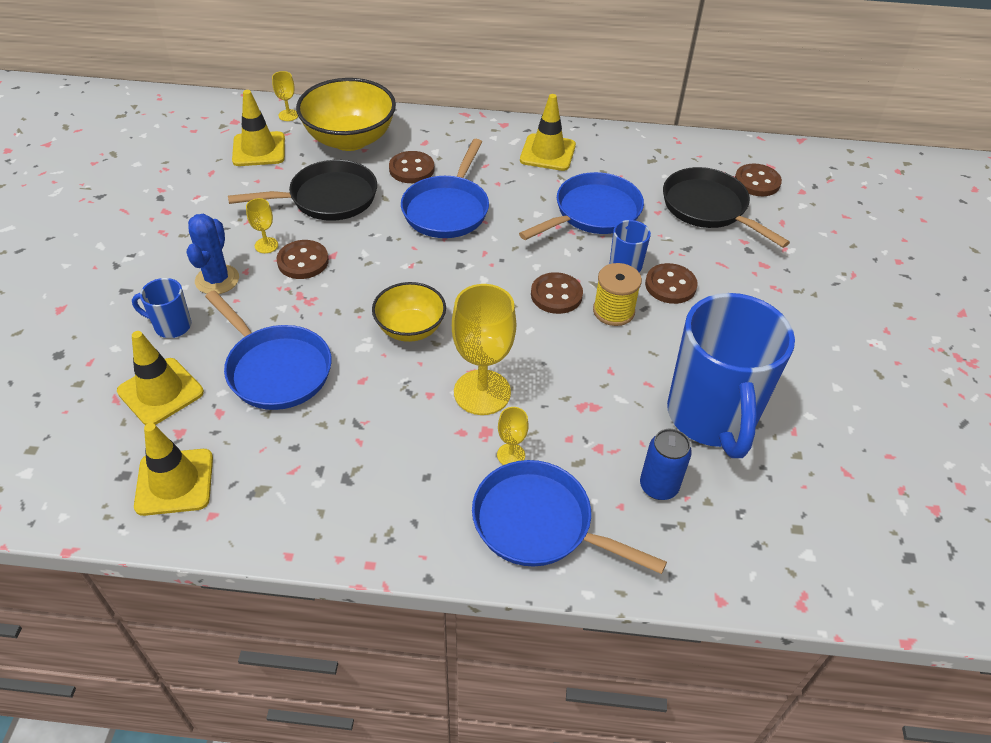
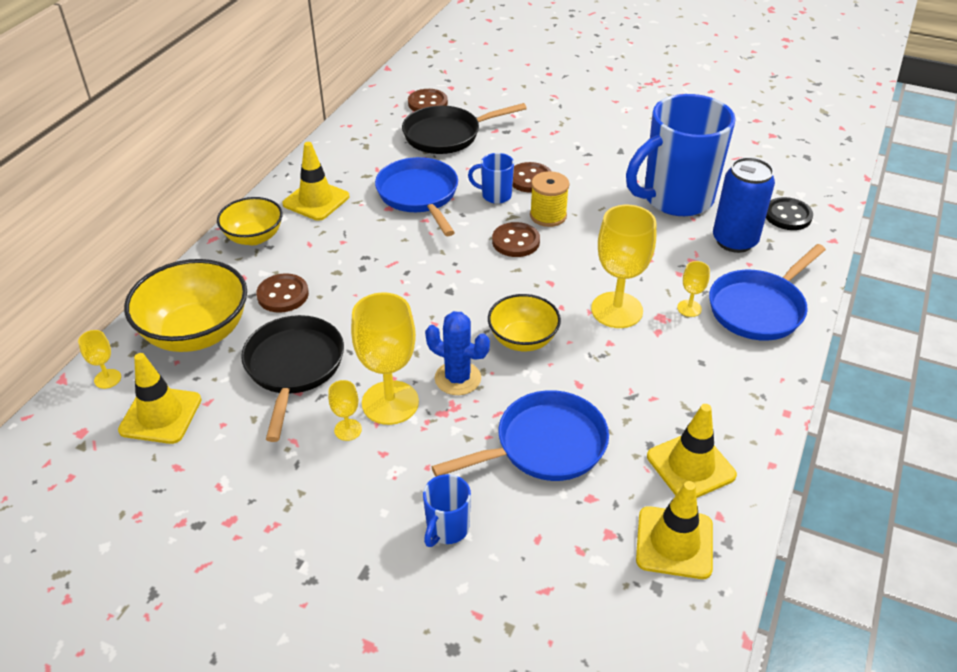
camera: 70 degrees left, 5 degrees down
(160, 392) = (547, 546): yellow traffic cone -> yellow traffic cone (690, 466)
(217, 280) = (386, 480): blue cactus -> blue cactus (458, 378)
(303, 261) = (390, 402): brown button -> yellow goblet
(447, 209) = (364, 282): blue pan -> none
(478, 133) = (254, 237): none -> yellow bowl
(658, 486) = (734, 241): blue can -> blue can, size x1.50
(711, 417) = (675, 199): blue mug -> blue mug turned 135 degrees clockwise
(746, 541) = (787, 216): none -> black button

